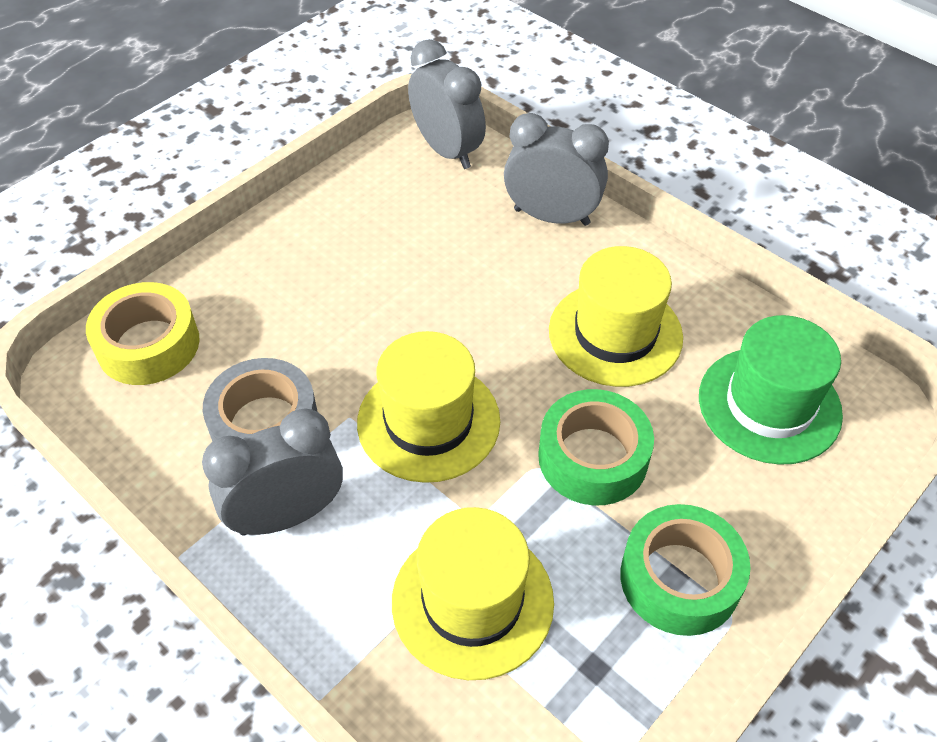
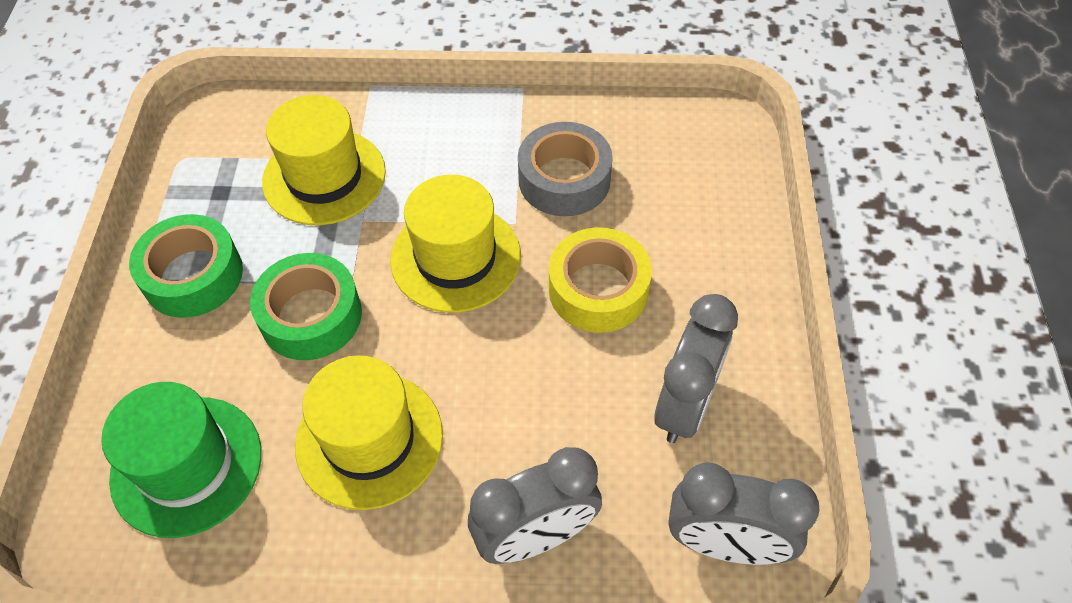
camera: 140 degrees right, 5 degrees up
(148, 344) = (710, 170): yellow tape -> yellow tape (598, 289)
(287, 515) = (486, 144): grey clock -> grey clock (685, 405)

